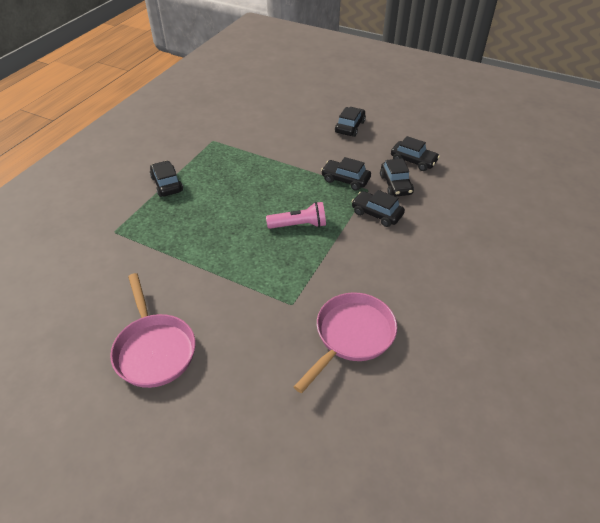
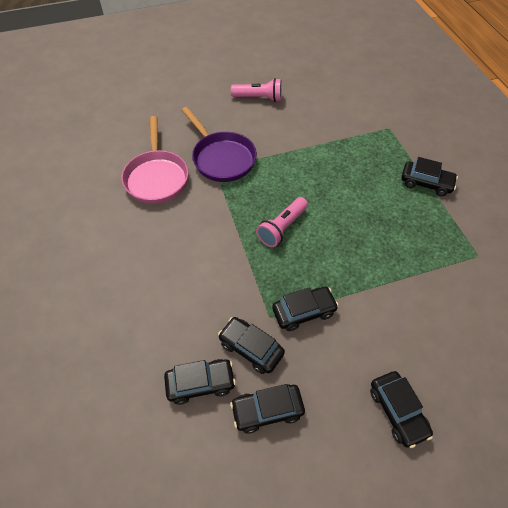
camera: 135 degrees right, 10 degrees up
(154, 349) = (259, 98): pink pan -> pink flashlight
(274, 310) = (221, 158): none -> purple pan
(376, 214) = (233, 292): black car -> black car (200, 383)

